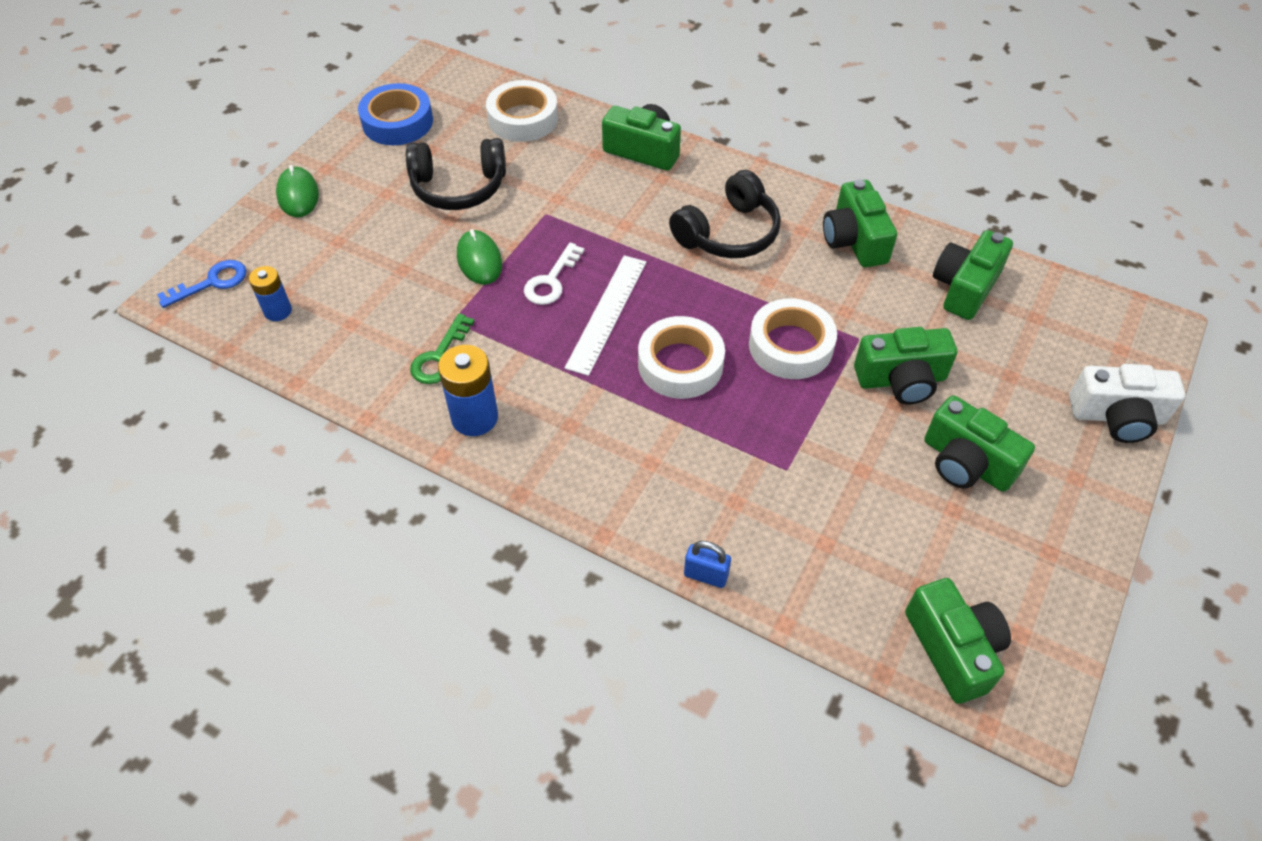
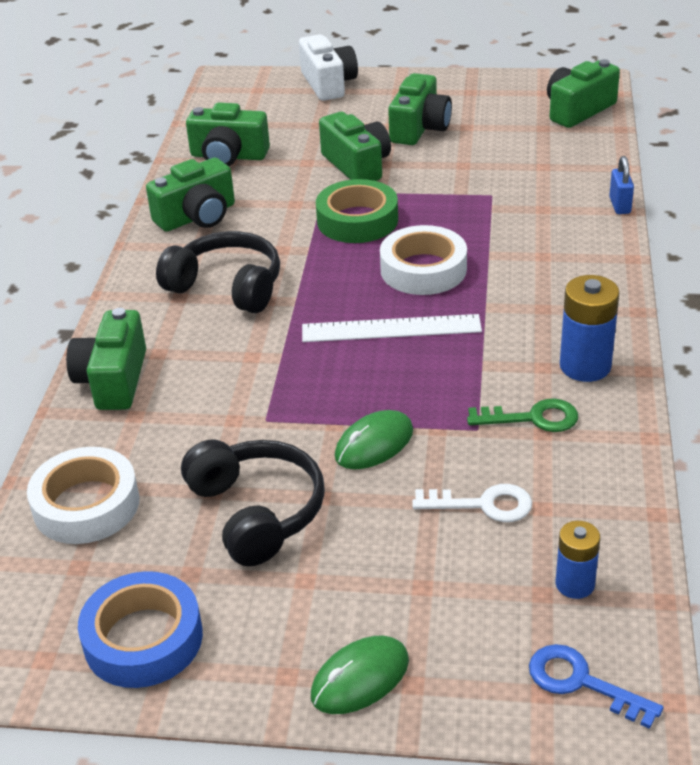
camera: 110 degrees left, 15 degrees down
(551, 280) = (370, 379): white key -> white key (483, 504)
(790, 346) = (357, 220): white tape -> green tape

